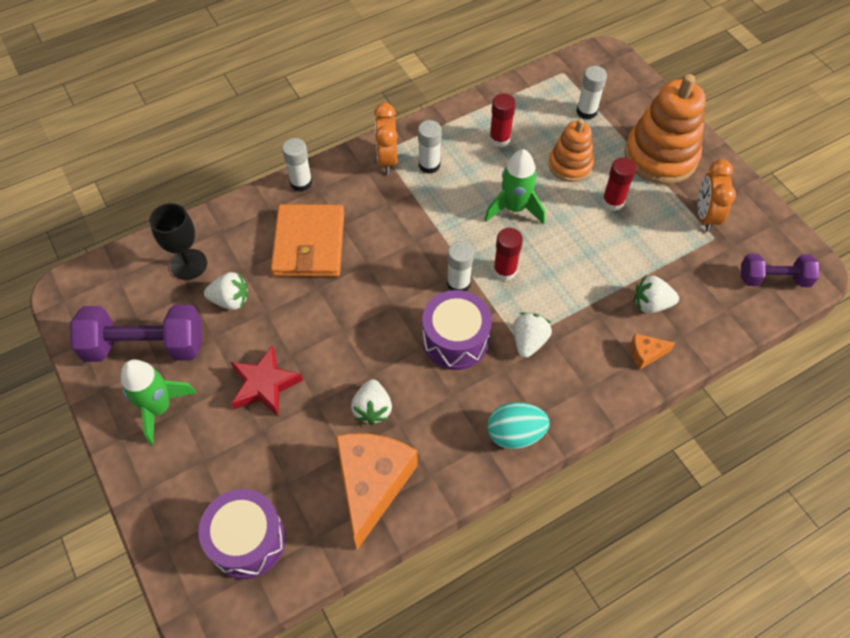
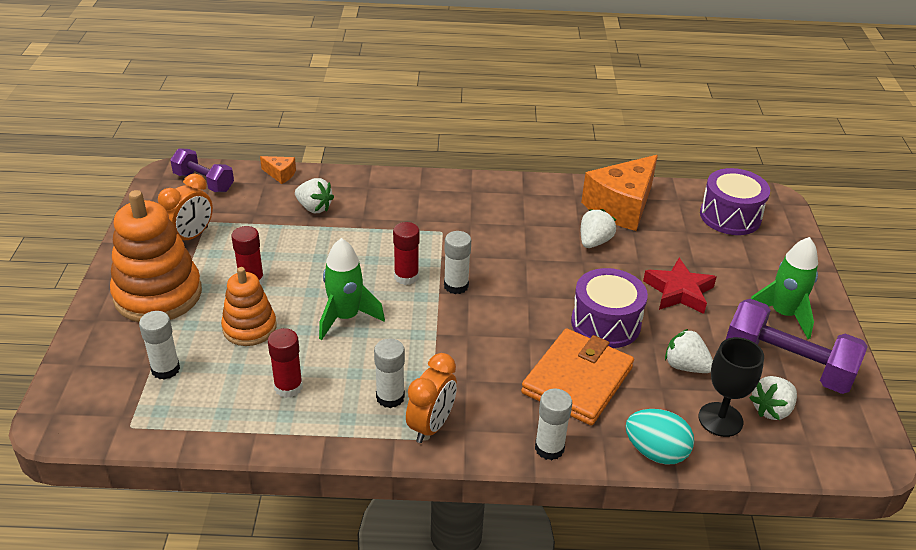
camera: 150 degrees left, 20 degrees down
(455, 340) = (493, 252): purple drum -> purple drum (605, 323)
(515, 434) = (495, 189): turquoise egg -> turquoise egg (655, 452)
(529, 341) = (434, 227): white strawberry -> white strawberry (771, 409)
(646, 354) = (355, 186): orange cheese -> orange cheese (280, 174)

